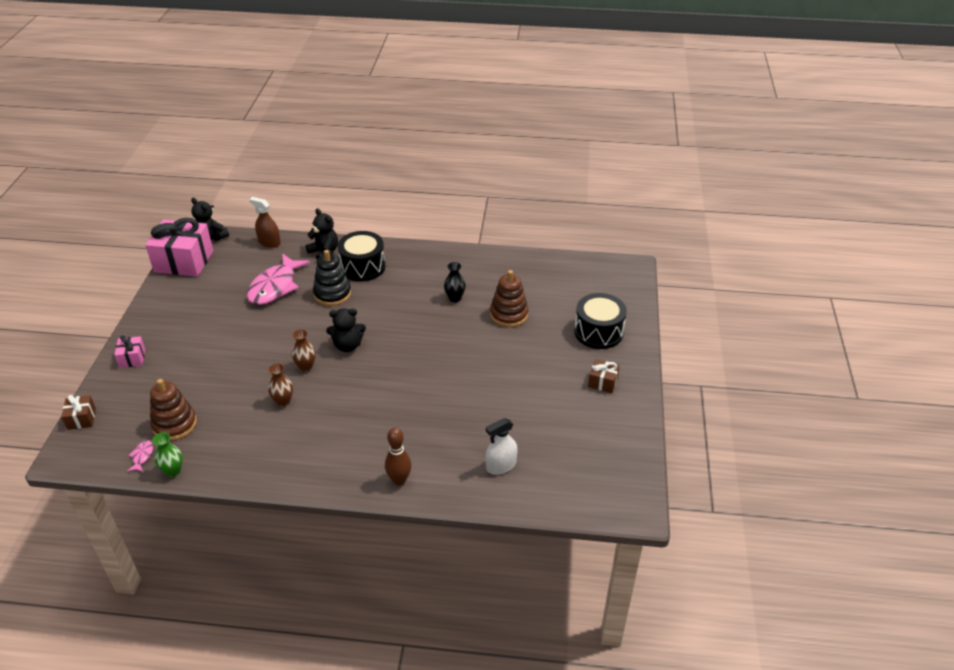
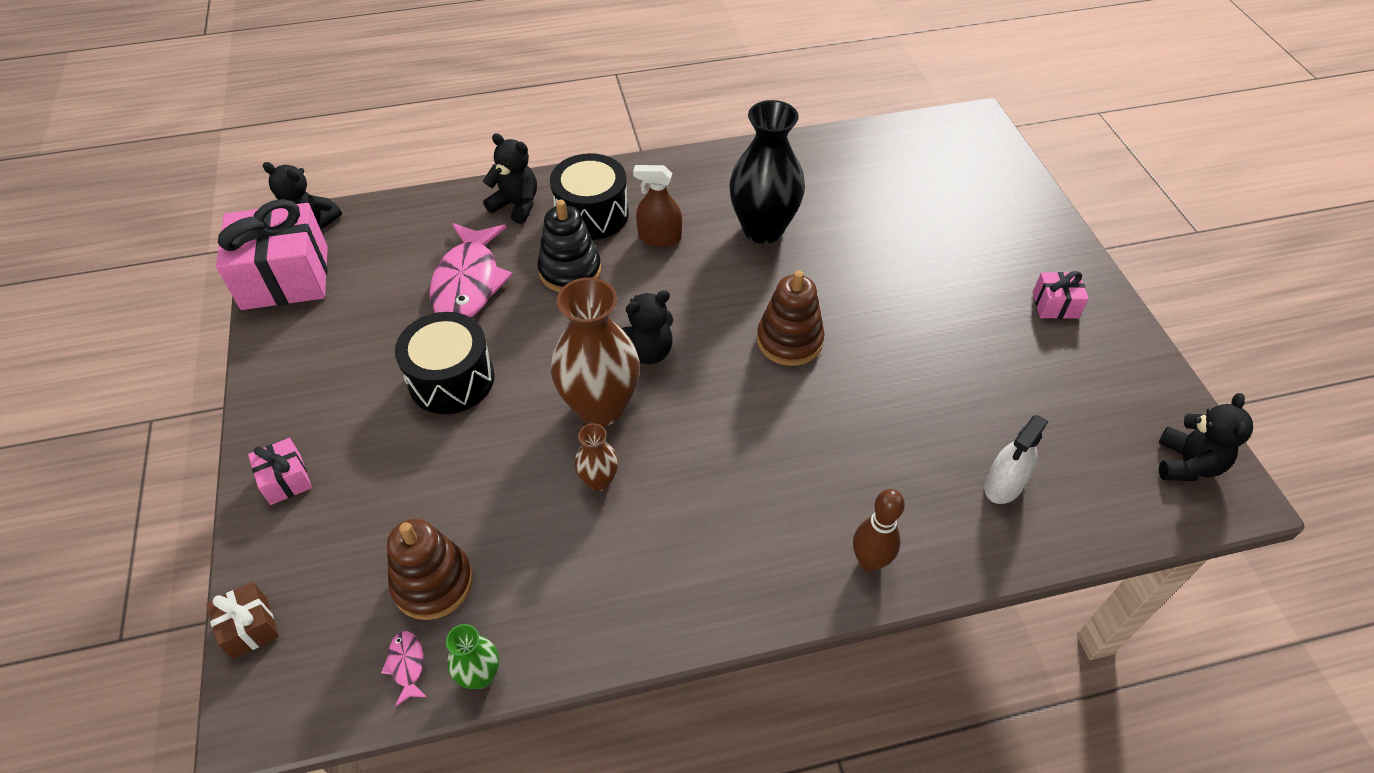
camera: 20 degrees left, 10 degrees up
(269, 242) = (416, 210): brown spray bottle -> brown spray bottle (659, 237)
(306, 367) = (600, 407): brown vase -> brown vase, size x2.09
(455, 298) = (763, 229): black vase -> black vase, size x2.09
(509, 314) = (857, 235): brown stacking toy -> brown stacking toy (789, 340)
(598, 332) = (998, 229): black drum -> black drum (451, 379)
(602, 382) = (1055, 305): brown gift -> pink gift
(619, 486) = (1187, 464): none -> black teddy bear

